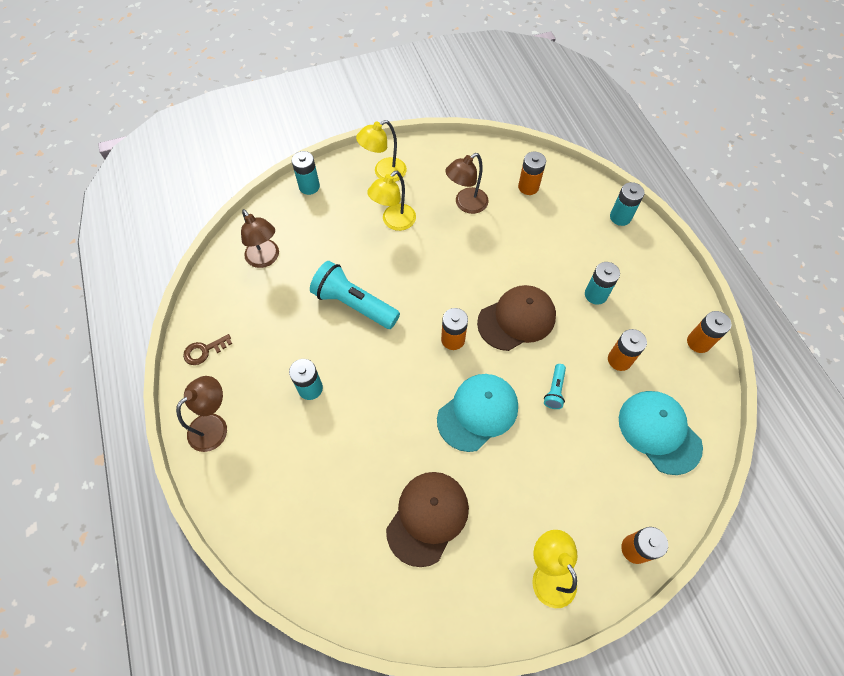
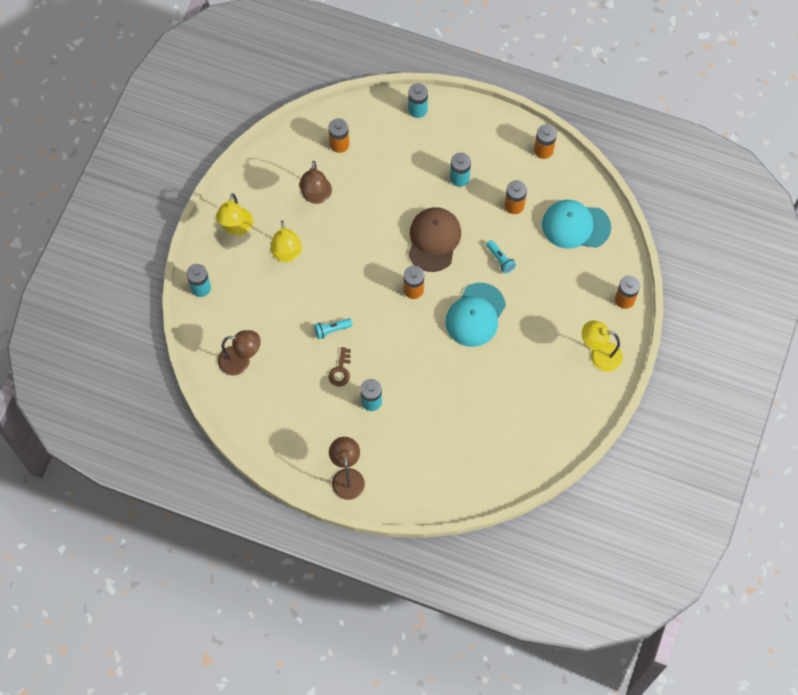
camera: 50 degrees left, 5 degrees up
(204, 351) = (283, 449): brown key -> brown key (340, 370)
(354, 304) = (331, 330): turquoise flashlight -> turquoise flashlight, size x0.48
(427, 517) = (514, 394): brown cap -> none
(478, 412) = (475, 315): turquoise cap -> turquoise cap turned 150 degrees counterclockwise

